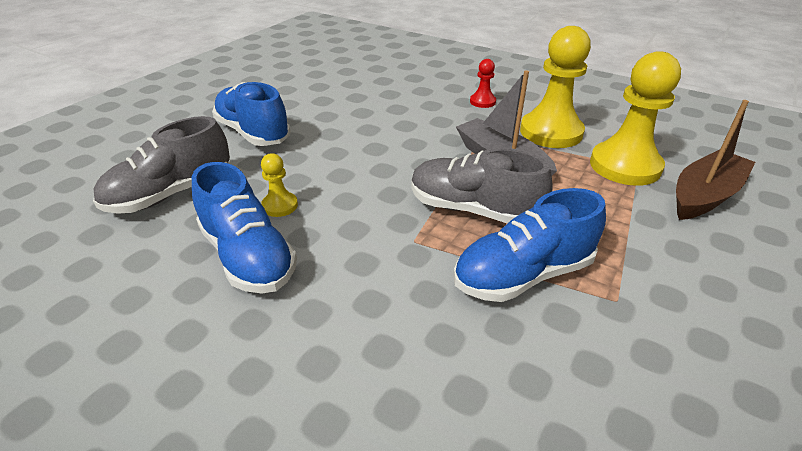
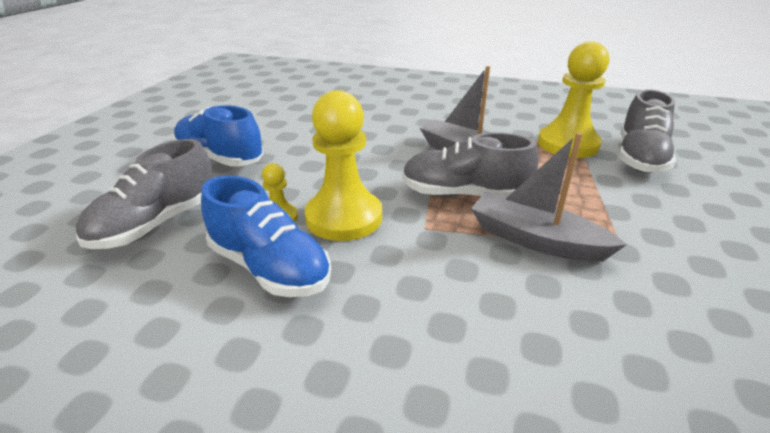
camera: 15 degrees left, 5 degrees down
(482, 102) = (425, 109): red pawn -> none
(523, 275) = (535, 240): blue shoe -> grey boat
(551, 132) = (495, 126): yellow pawn -> yellow pawn (344, 217)
(704, 195) = (639, 158): brown boat -> grey shoe

